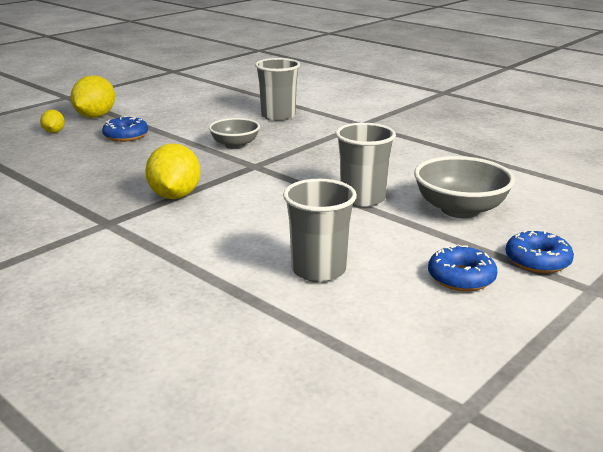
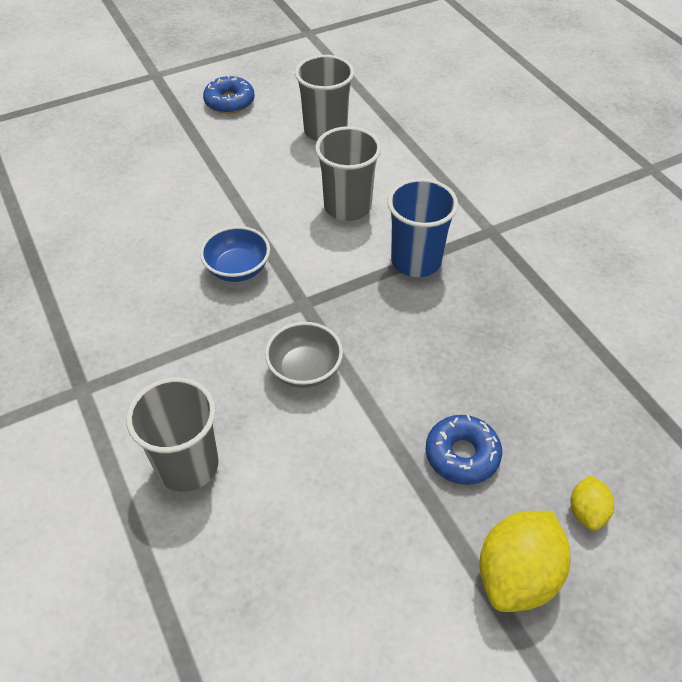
camera: 160 degrees left, 25 degrees up
(175, 196) = (416, 261): yellow lemon -> blue cup
(317, 171) = (237, 269): none -> blue bowl
(362, 199) = (226, 207): grey cup -> grey cup (347, 206)
(460, 209) = (152, 169): grey bowl -> none
(537, 260) = (159, 103): blue donut -> none

